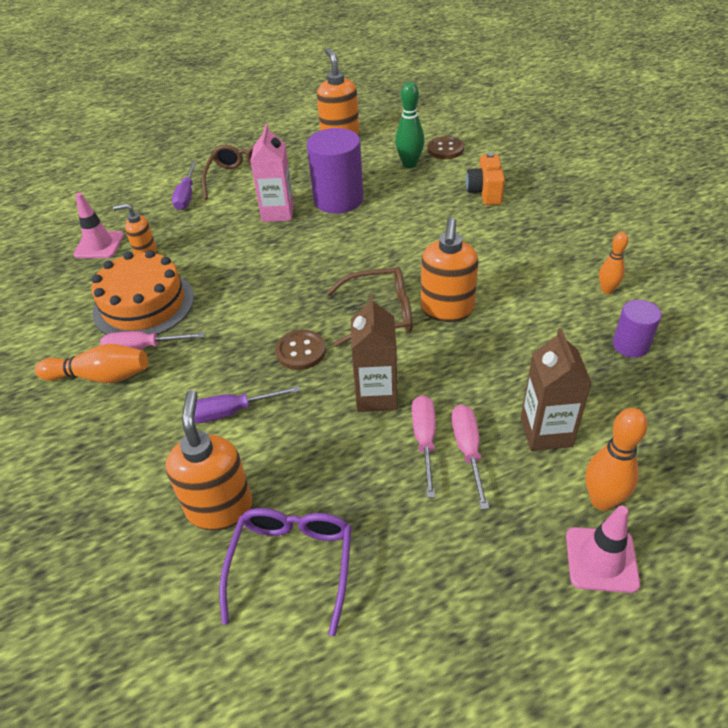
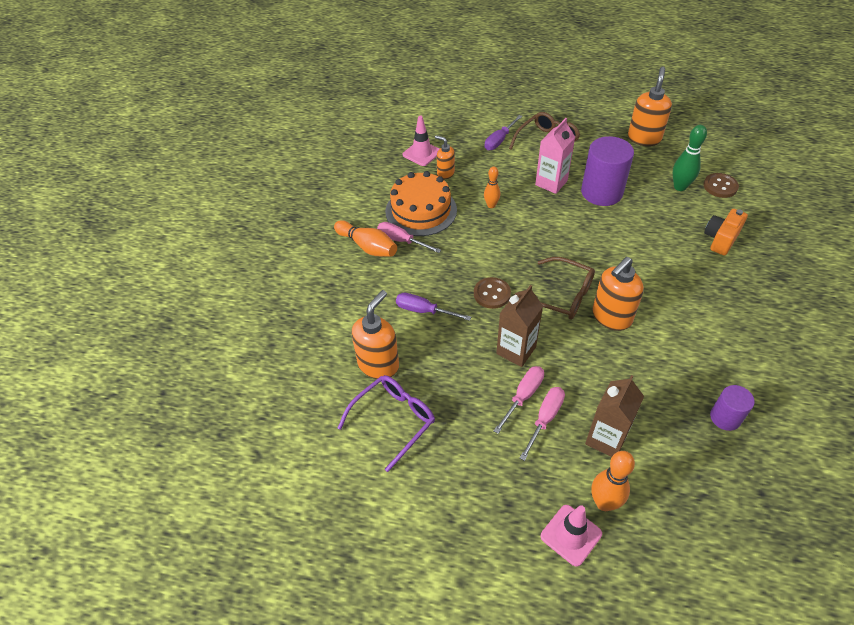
camera: 35 degrees right, 5 degrees up
(607, 290) = (747, 367): orange bowling pin -> orange bowling pin (491, 205)

